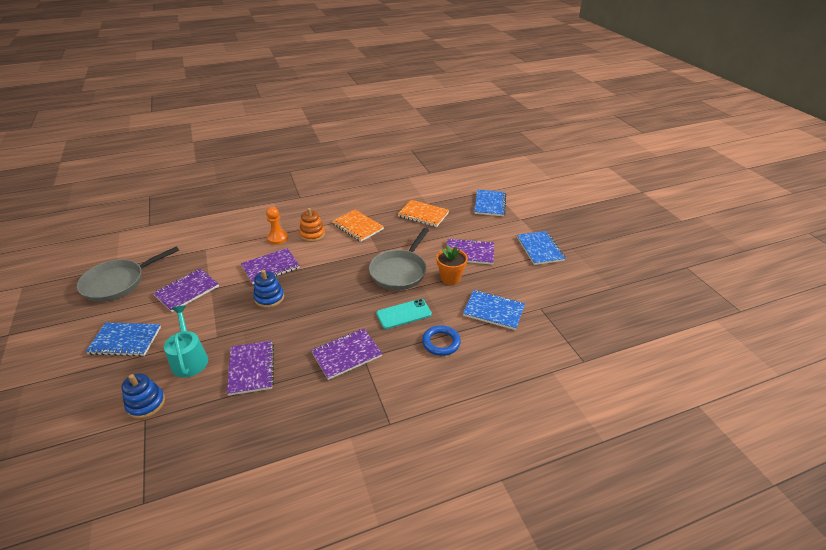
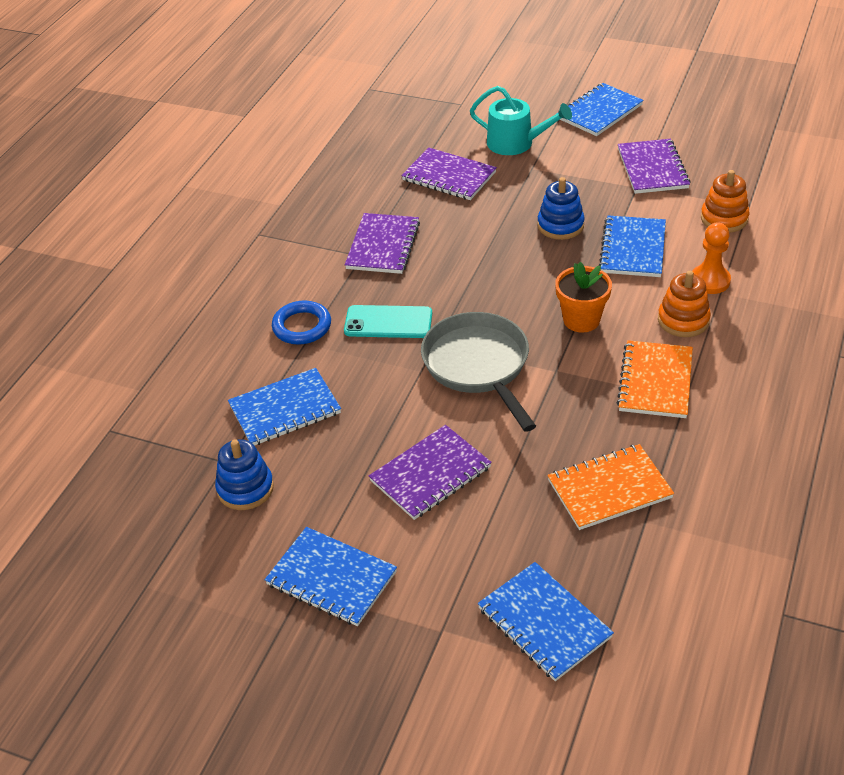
camera: 135 degrees right, 5 degrees up
(118, 283) = (731, 124): grey pan -> none
(146, 404) = (481, 108): blue stacking toy -> blue stacking toy (245, 488)
(222, 252) = (724, 218): none -> orange stacking toy
(270, 267) = (633, 248): purple notebook -> blue notebook
(357, 227) = (655, 381): orange notebook -> orange notebook turned 75 degrees counterclockwise
(404, 314) = (388, 322): turquoise phone -> turquoise phone turned 75 degrees clockwise
(450, 278) = (400, 410): orange flower pot -> orange flower pot (581, 320)

